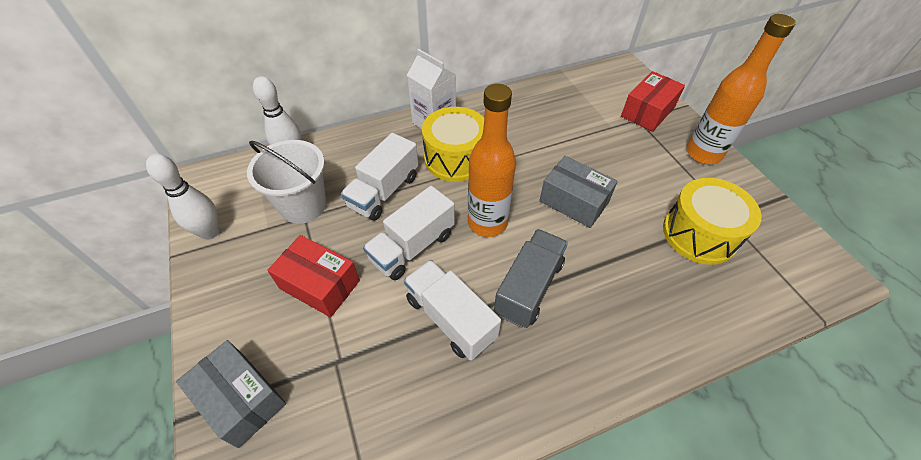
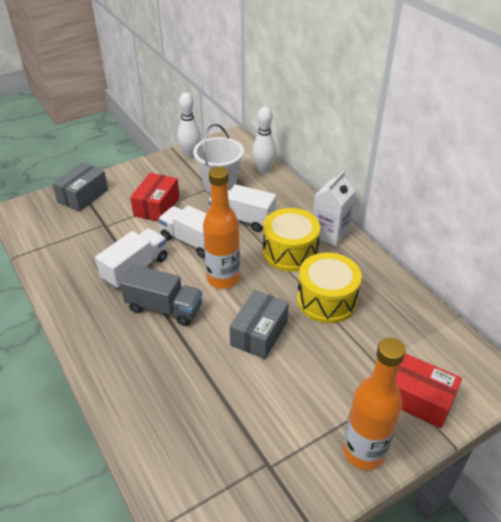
camera: 80 degrees right, 10 degrees down
(699, 234) = (239, 433): yellow drum -> yellow drum (326, 300)

